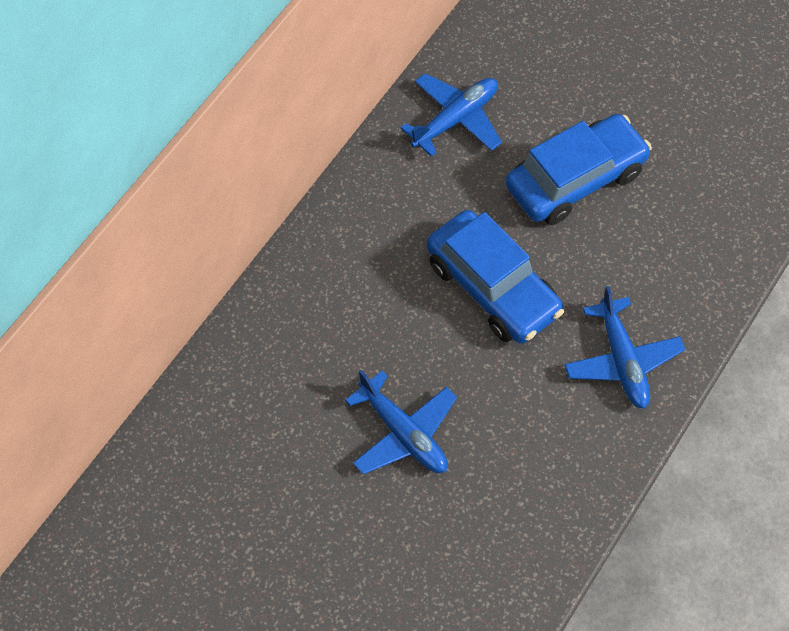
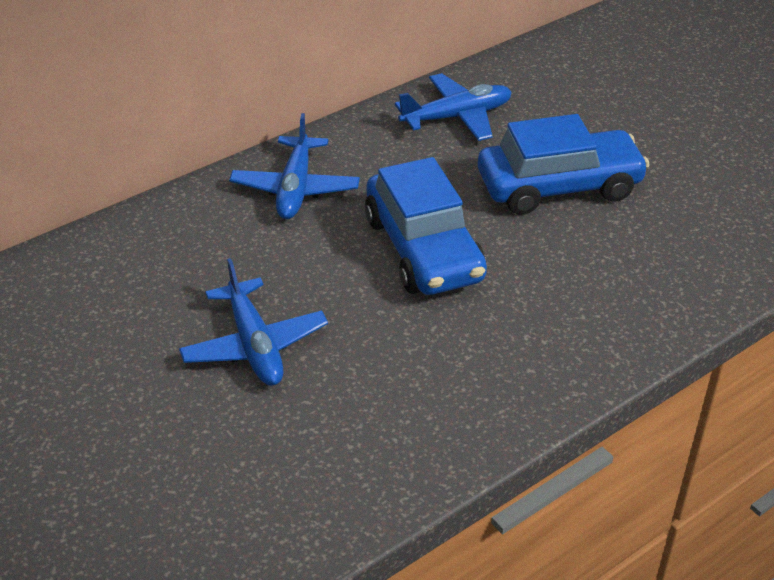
camera: 20 degrees right, 20 degrees down
(622, 361) = (538, 346): blue plane -> blue plane (295, 189)

